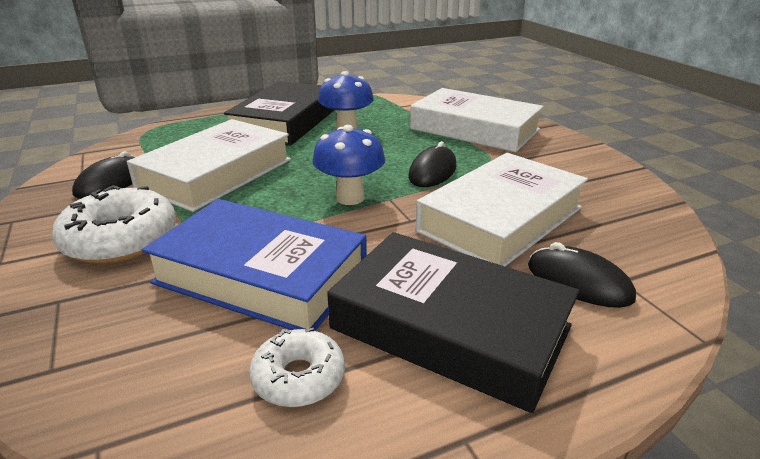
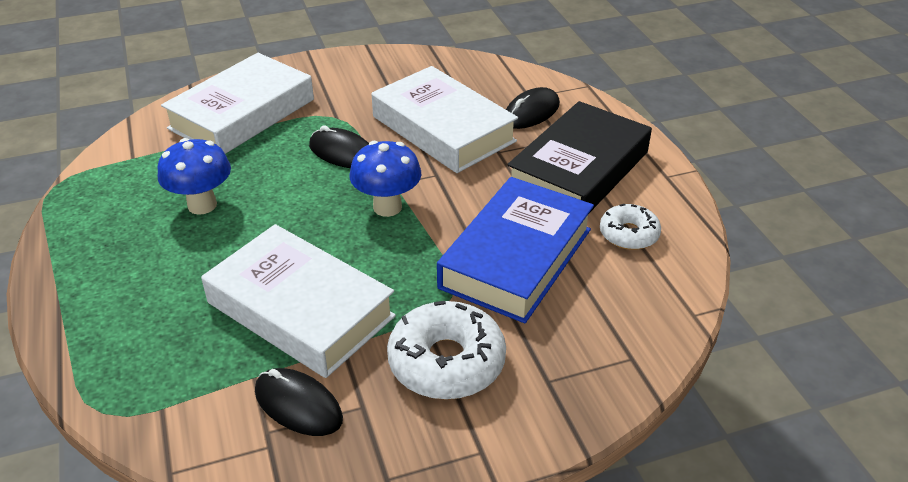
camera: 85 degrees left, 10 degrees up
(285, 122) = (143, 260): black book -> none

